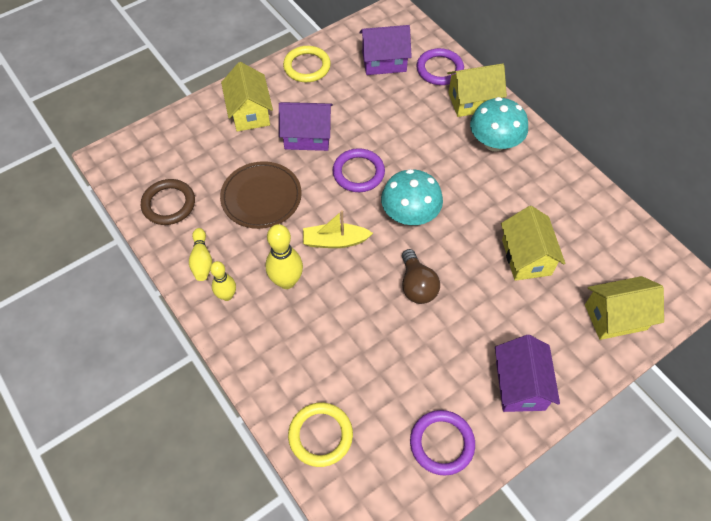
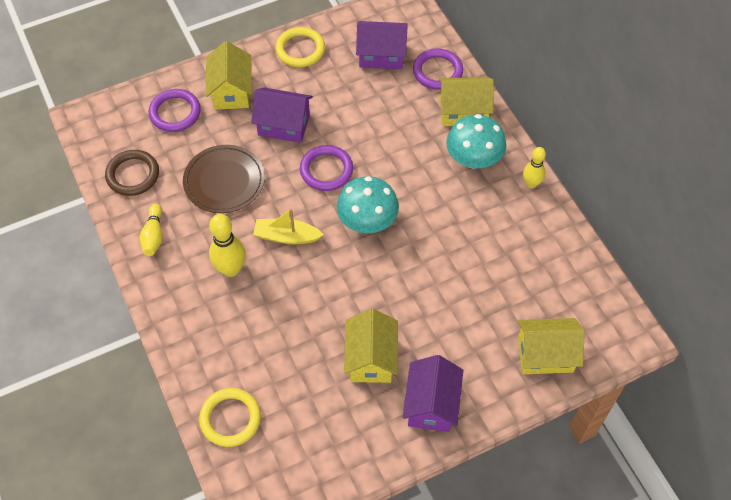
camera: 10 degrees right, 0 degrees up
(227, 295) = (171, 274): yellow bowling pin -> yellow bowling pin (531, 184)
(417, 285) = (356, 293): brown light bulb -> none
(442, 443) = (342, 445): purple ring -> purple ring (175, 113)
(526, 257) = (473, 281): yellow house -> yellow house (371, 358)

